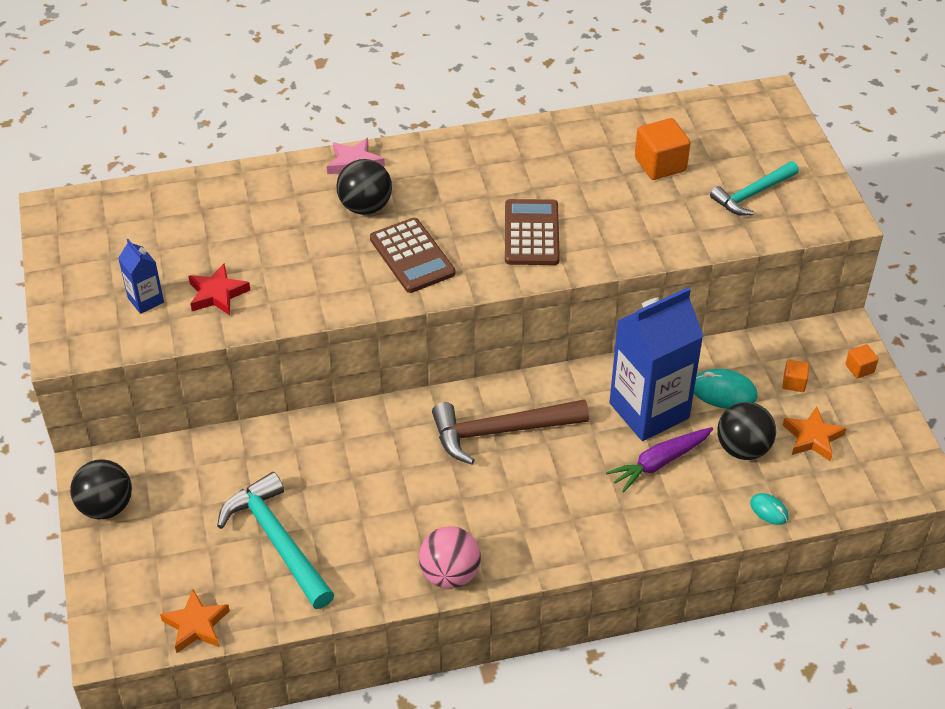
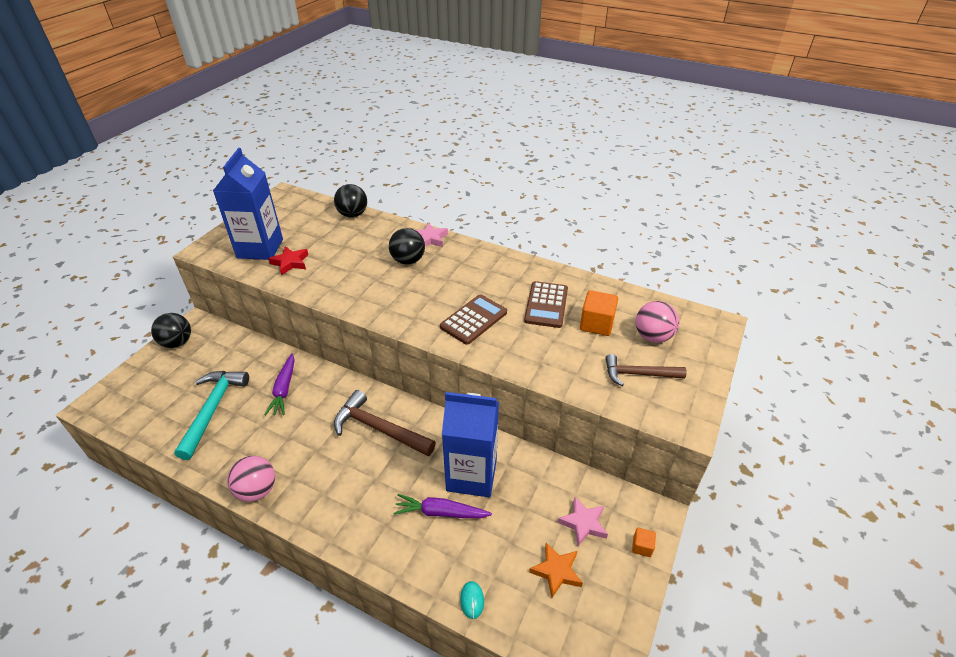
camera: 40 degrees right, 5 degrees down
(146, 300) = (260, 248): blue carton -> blue carton, size x2.21
(196, 625) = (130, 425): orange star -> none
(334, 465) = (284, 389): none -> purple carrot
(412, 256) = (398, 296): brown calculator -> brown calculator (546, 305)
(723, 392) = (530, 496): turquoise mouse -> none
(726, 146) = (652, 336): none -> pink ball
(743, 448) = (501, 543): black ball -> black ball (353, 214)
(752, 194) = (638, 374): turquoise hammer -> brown hammer
(794, 383) = (583, 523): orange cube -> pink star

